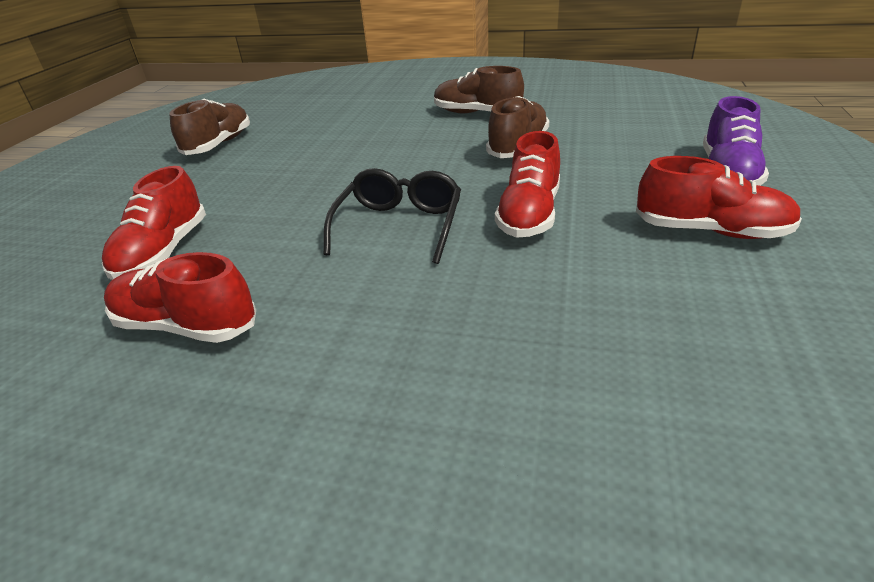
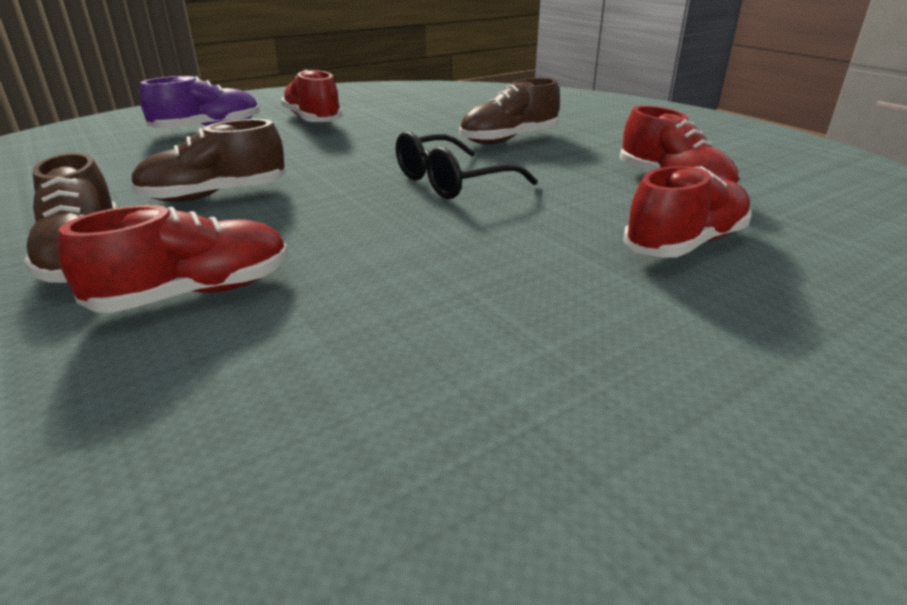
camera: 140 degrees left, 5 degrees down
(219, 144) = (499, 455): brown shoe -> brown shoe (508, 139)
(529, 215) = (361, 155): red shoe -> red shoe (195, 293)

